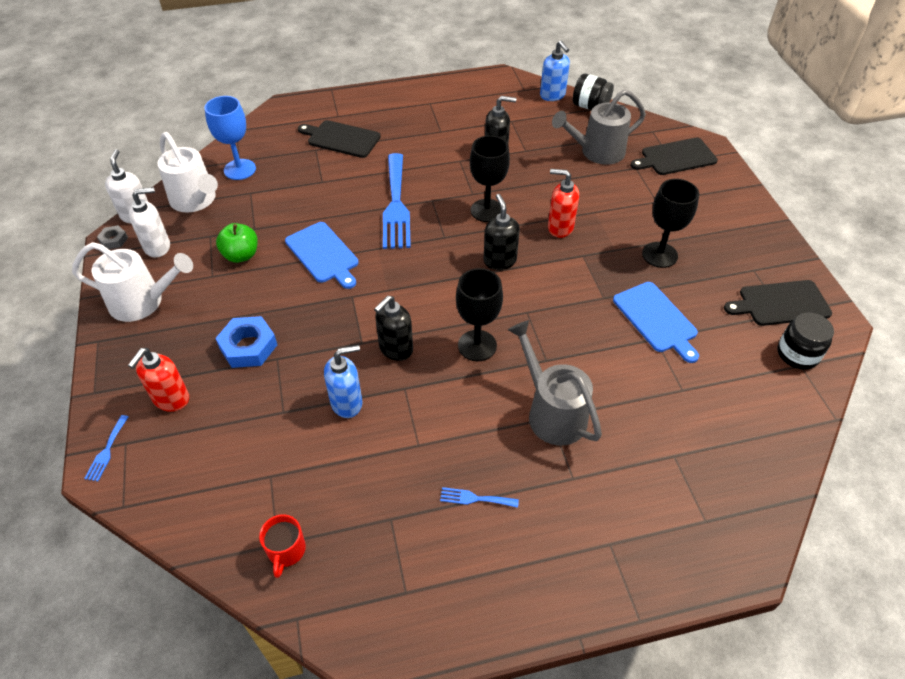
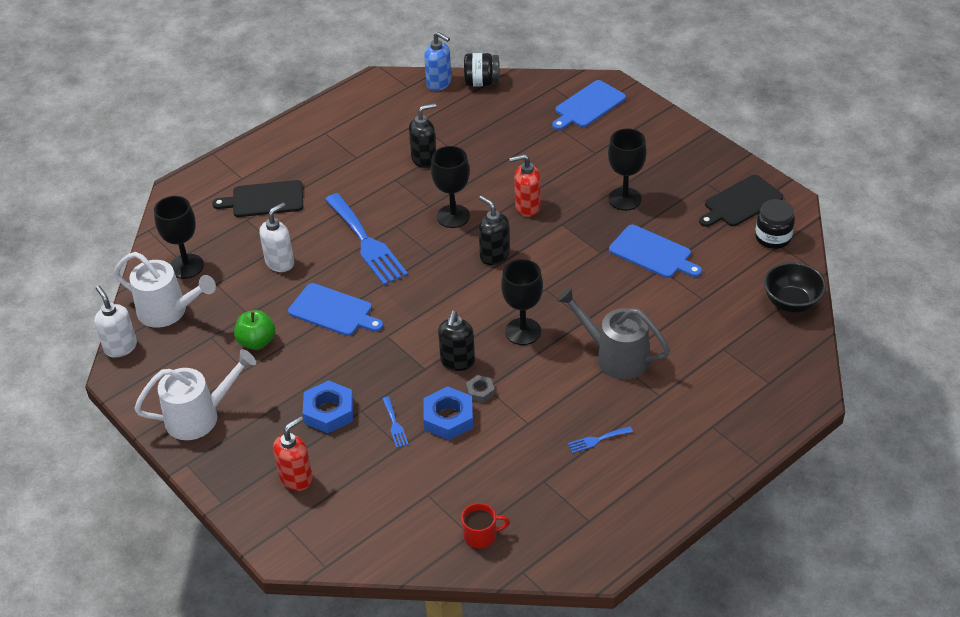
camera: 25 degrees left, 5 degrees down
(107, 451) = (275, 537): blue fork -> blue fork (395, 424)
(114, 240) = (119, 377): grey nut -> grey nut (480, 391)
(158, 247) = (169, 366): white soap dispenser -> white soap dispenser (280, 263)
(171, 399) = (296, 478): red soap dispenser -> red soap dispenser turned 135 degrees counterclockwise
(240, 169) = (186, 266): blue goblet -> black goblet
(286, 550) = (481, 535): red mug -> red mug turned 75 degrees counterclockwise
(347, 403) = (448, 418): blue soap dispenser -> blue nut
(596, 152) = (516, 126): grey watering can -> none
(676, 157) = (588, 106): black cutting board -> blue cutting board
(781, 436) = (791, 303): none -> black bowl

